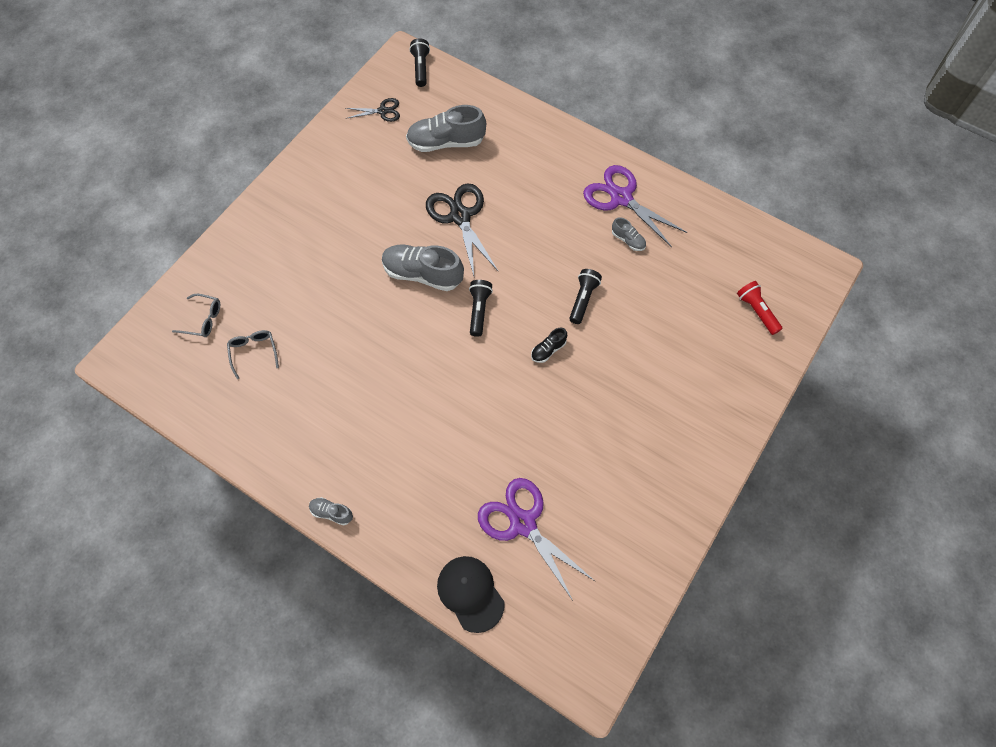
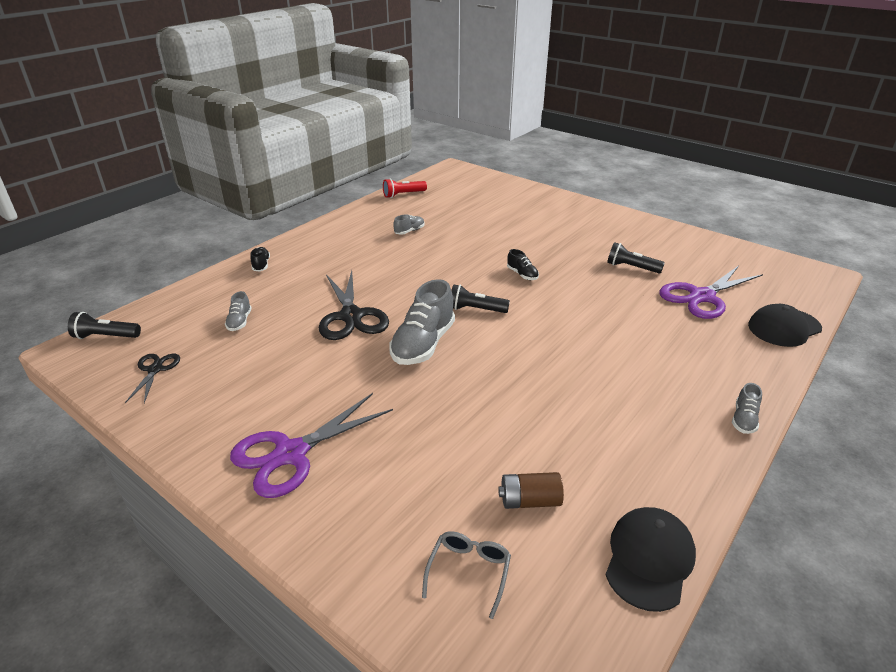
camera: 85 degrees left, 30 degrees down
(205, 418) = (649, 559): none -> black cap
(253, 352) = (529, 501): grey glasses -> brown battery
(446, 142) = (239, 322): grey shoe -> grey shoe, size x0.48
(460, 216) = (351, 316): black scissors -> black scissors turned 90 degrees counterclockwise
(538, 132) = (261, 265): none -> black shoe
(583, 299) = (468, 255): black flashlight -> black flashlight (631, 267)
(621, 198) = (362, 231): purple scissors -> purple scissors (291, 454)
(756, 311) = (487, 191): red flashlight -> red flashlight (403, 195)

